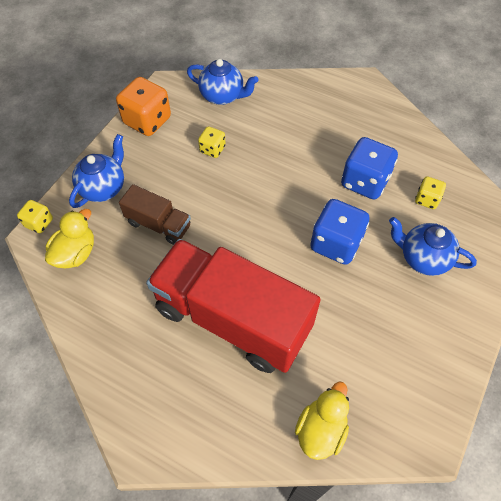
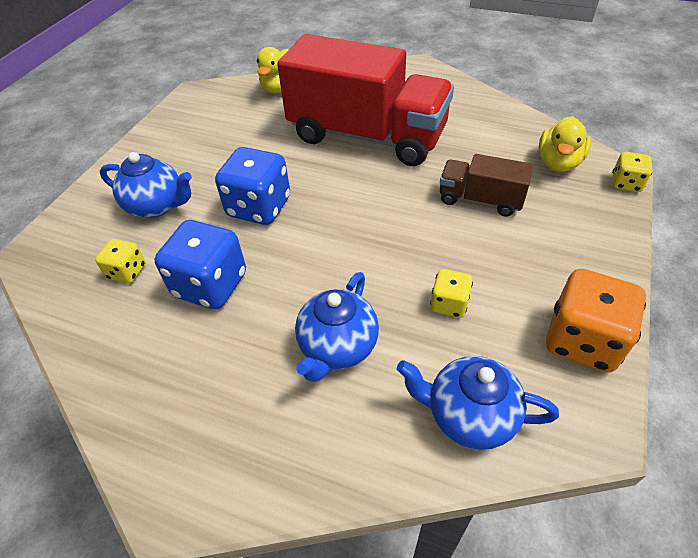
camera: 175 degrees right, 10 degrees down
(103, 188) = (577, 230): blue teapot -> blue teapot (337, 347)

